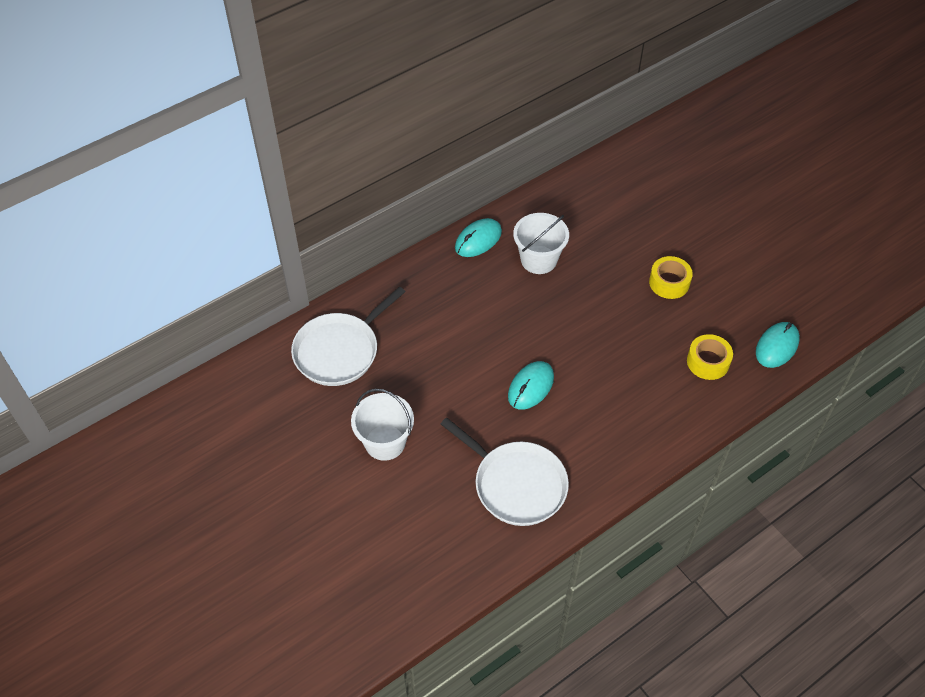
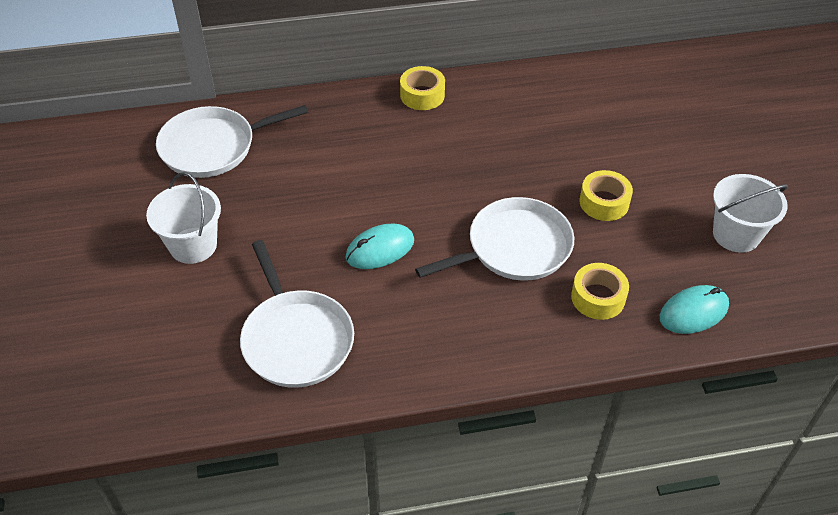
camera: 25 degrees right, 5 degrees down
(478, 240) = (422, 95): turquoise mouse -> yellow tape
(538, 260) = (473, 133): white bucket -> white bucket (736, 234)
(627, 346) = (514, 248): none -> white pan

